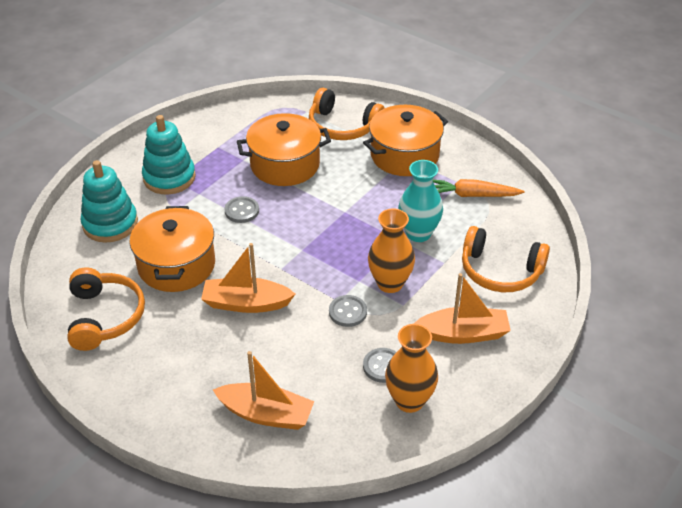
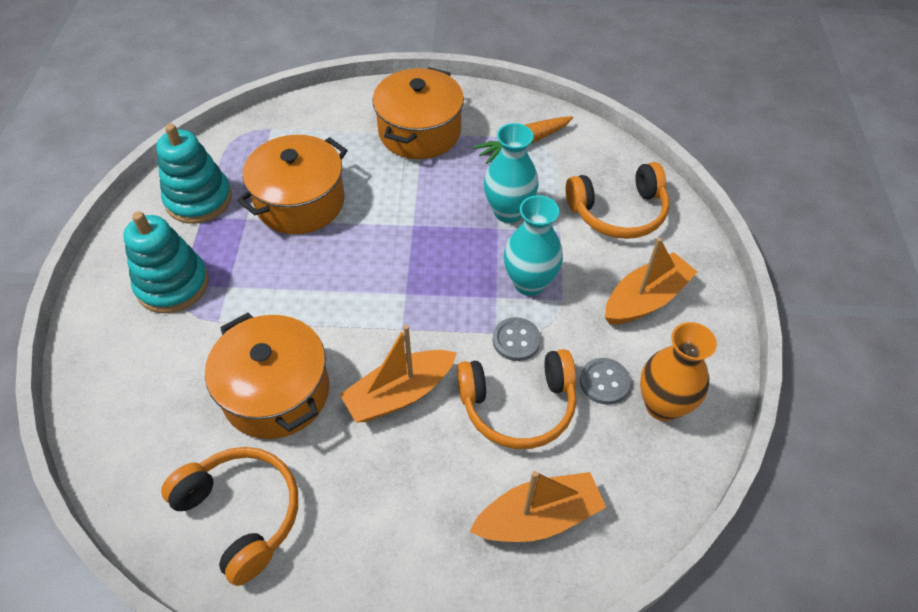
camera: 35 degrees left, 10 degrees up
(110, 224) = (144, 384): turquoise stacking toy -> turquoise stacking toy (199, 199)
(242, 211) = (297, 282): grey button -> none
(342, 126) = (326, 128): orange headphones -> orange headphones (518, 406)
(390, 283) = (529, 283): orange vase -> turquoise vase

